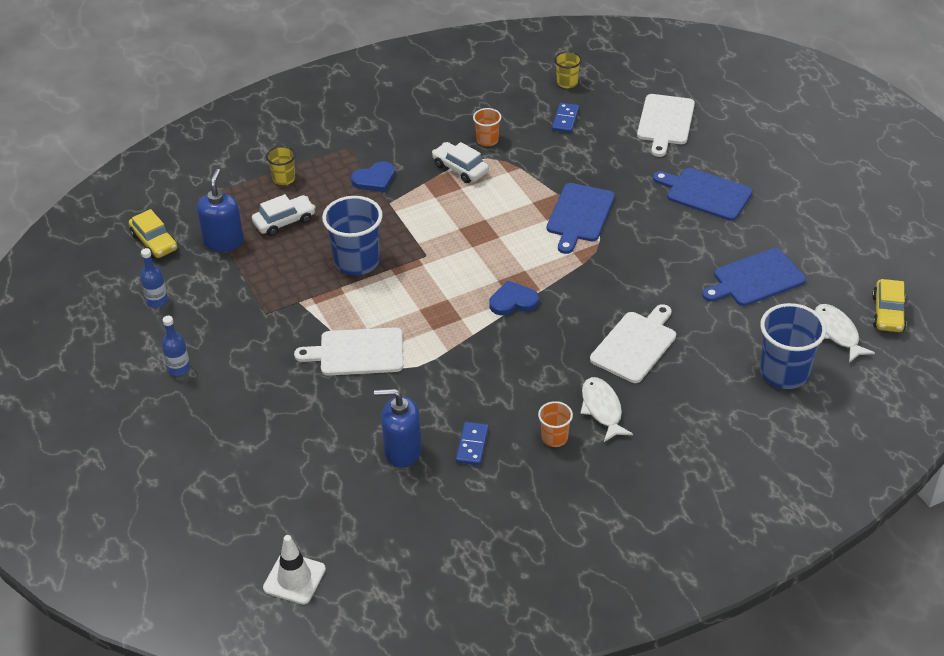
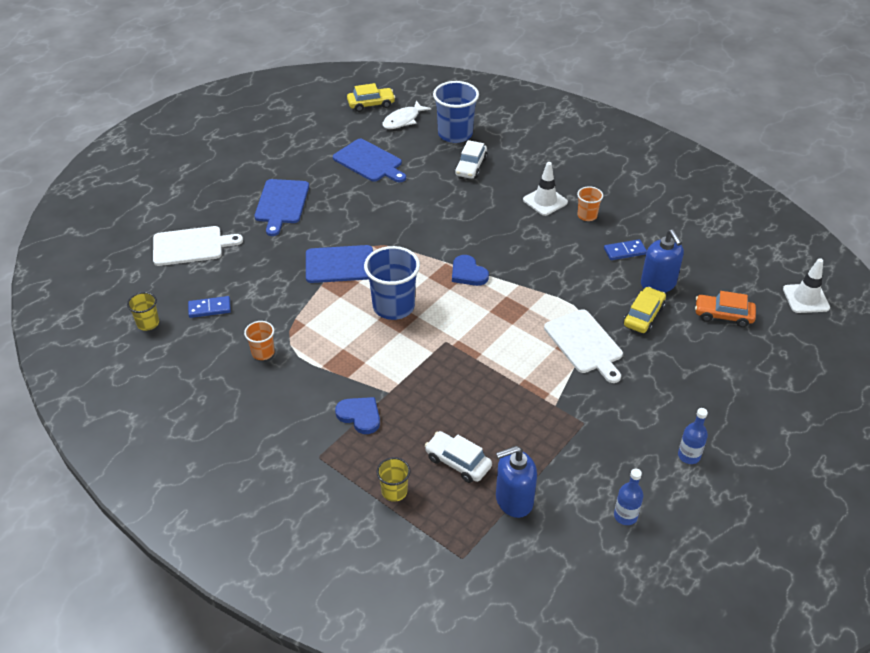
camera: 115 degrees left, 0 degrees up
(154, 242) = (550, 563): yellow car -> yellow car (643, 316)
(320, 485) = (723, 315): none -> orange car
(357, 262) = (481, 385): blue cup -> blue cup (393, 306)
(460, 169) = (315, 358): white car -> white car (471, 167)
(602, 409) = (545, 201): white fish -> white traffic cone
(635, 345) = (473, 201): white cutting board -> none

